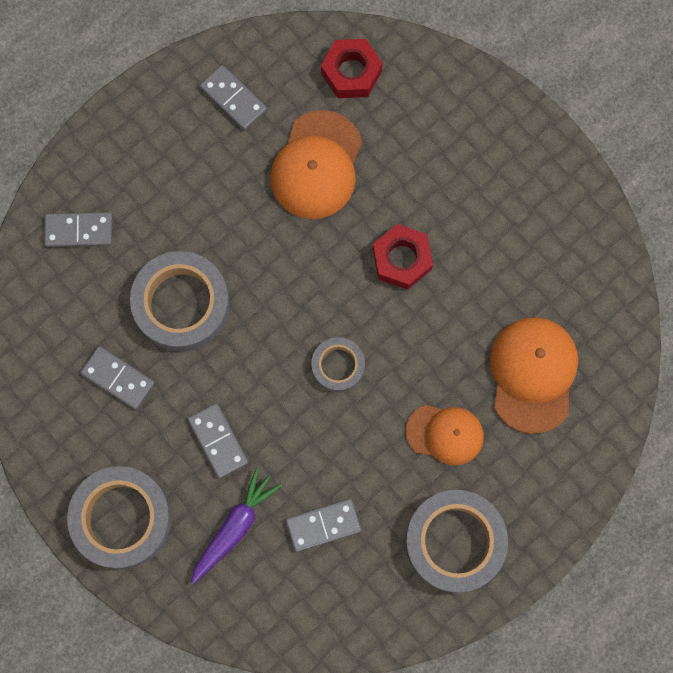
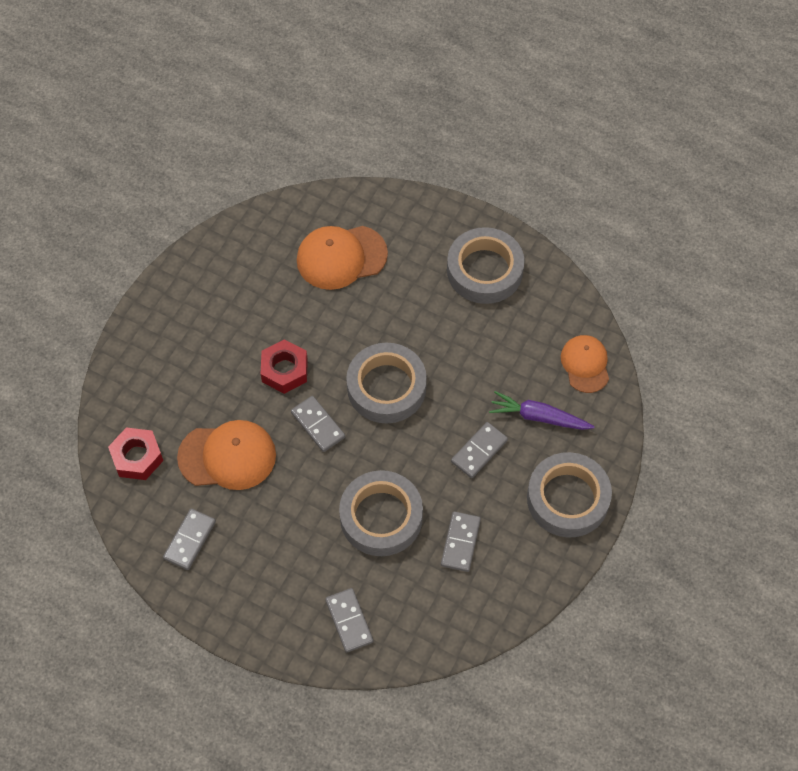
camera: 110 degrees left, 15 degrees down
(323, 525) = (511, 358): grey domino -> grey domino (318, 425)
(338, 366) = (386, 387): grey tape -> grey tape, size x1.83
(445, 434) = (409, 300): orange cap -> orange cap (585, 364)

